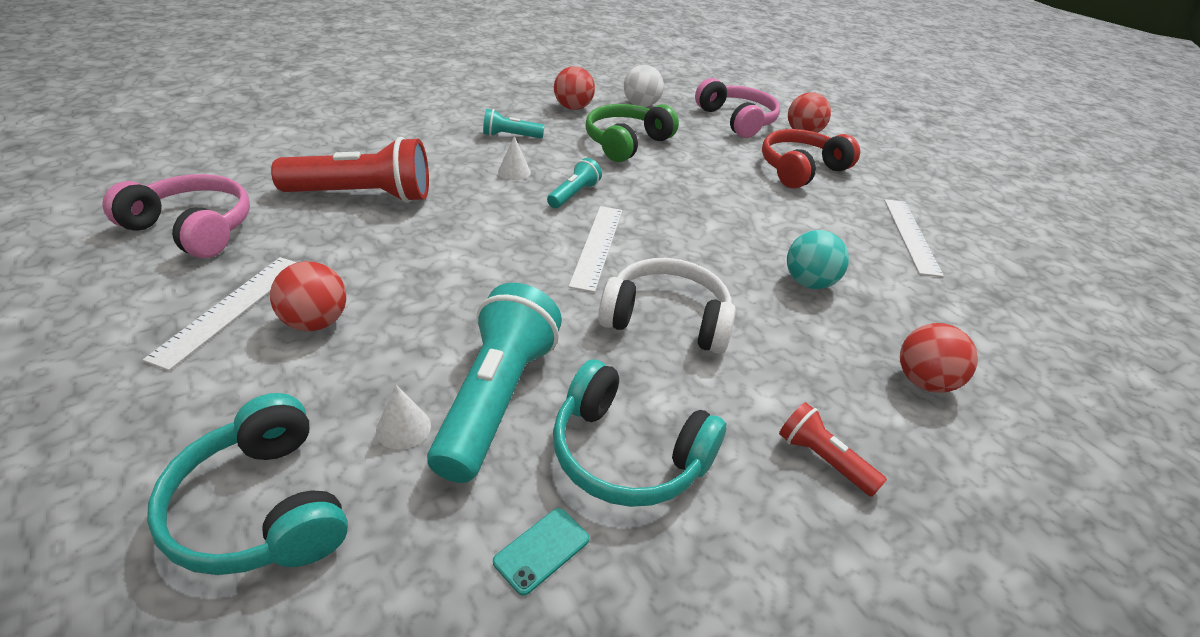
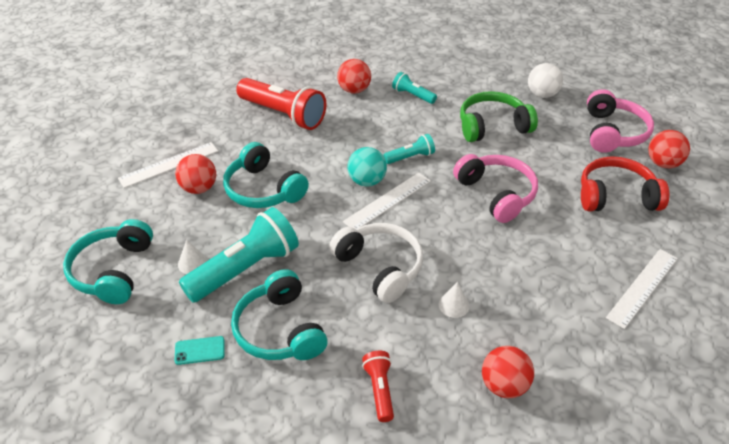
camera: 40 degrees right, 5 degrees up
(193, 228) = (185, 108): pink headphones -> pink headphones (496, 194)
(422, 289) = (263, 189): none -> turquoise headphones
(514, 172) = (388, 126): white cone -> white cone (454, 305)
(573, 108) = (483, 82): red ball -> red ball (354, 90)
(808, 283) = (506, 286): turquoise ball -> turquoise ball (367, 181)

